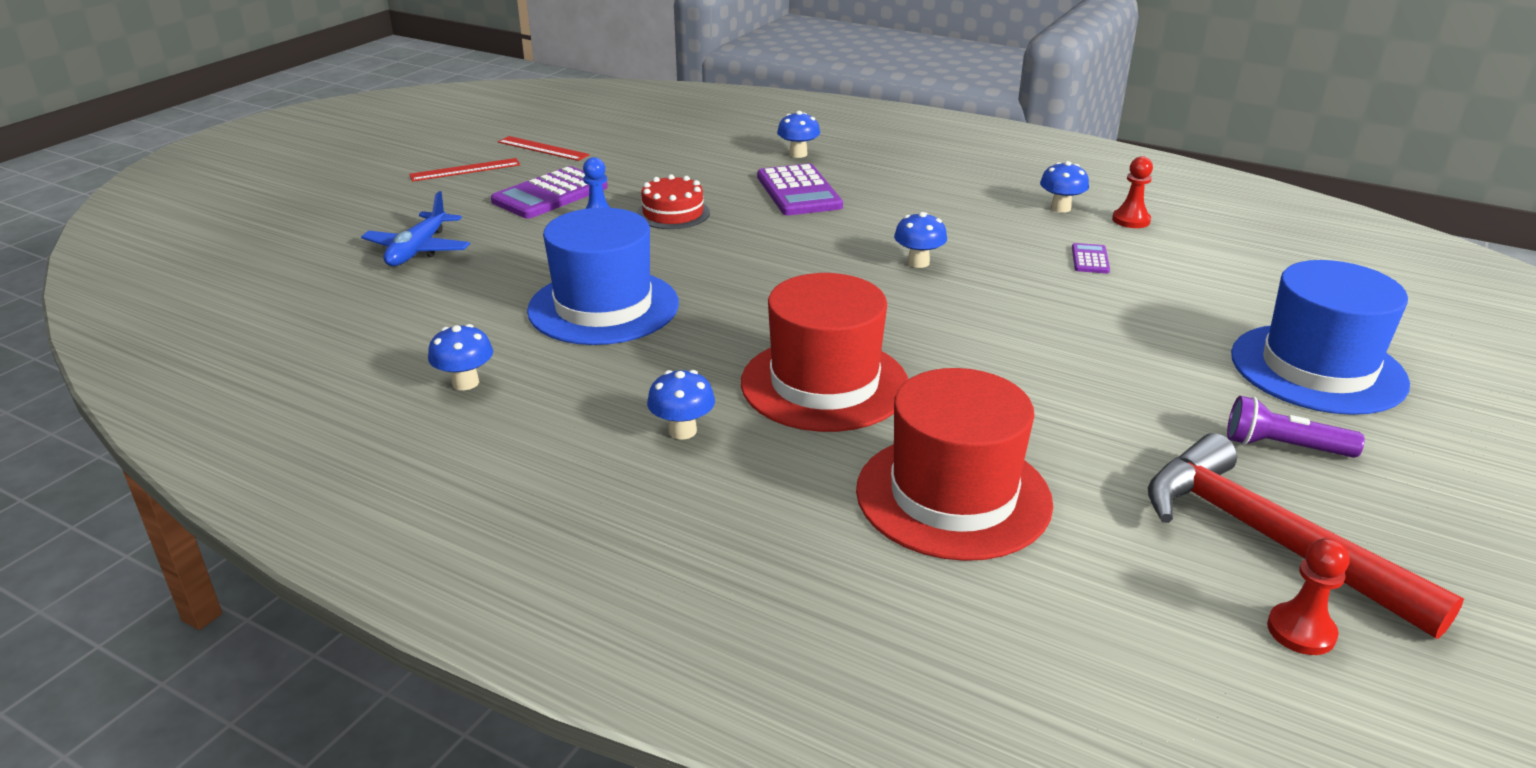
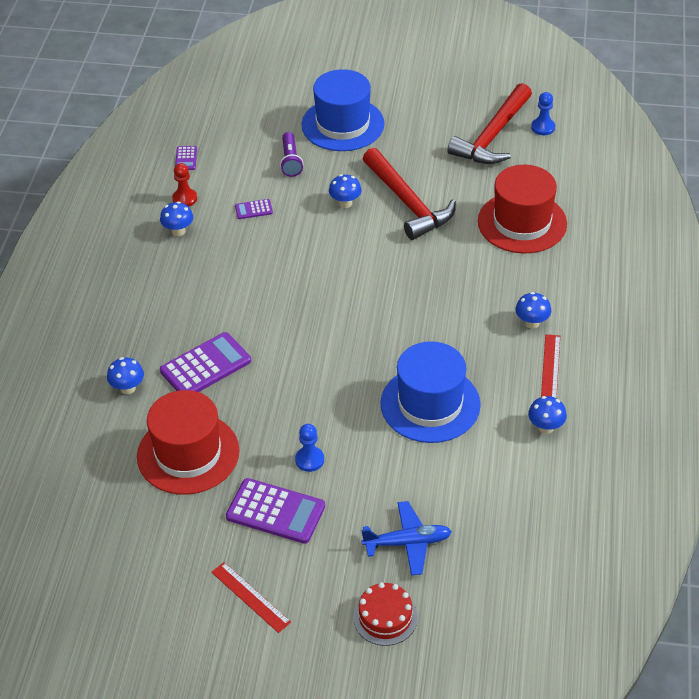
camera: 110 degrees left, 15 degrees up
(543, 148) = (179, 565): red ruler -> red ruler (550, 367)
(673, 213) = (276, 423): red cake -> red cake (385, 617)
(824, 384) = (458, 284): red hat -> red hat (188, 453)
(918, 262) = (295, 280): blue mushroom -> blue mushroom (345, 203)
(1062, 384) = (407, 203): none -> red hammer
(1228, 232) = (186, 158): none -> purple calculator
(1284, 447) = (421, 133): purple flashlight -> purple flashlight (290, 161)
(1301, 631) = (543, 127): red pawn -> blue pawn

